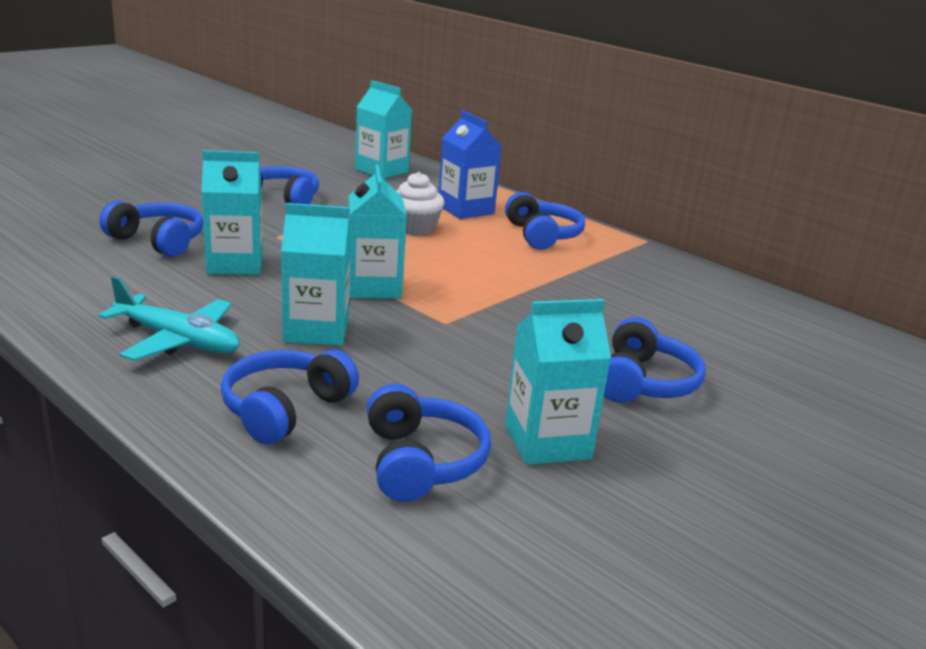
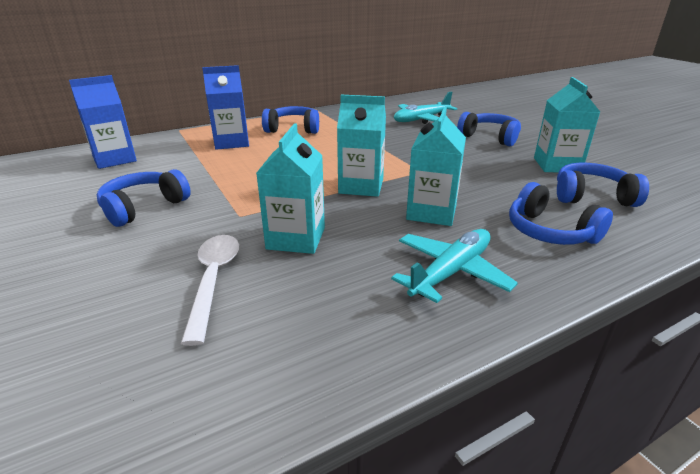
camera: 70 degrees left, 5 degrees up
(158, 241) = (213, 280): blue headphones -> white spoon
(382, 171) = (114, 159): turquoise carton -> blue carton
(415, 228) = (257, 161): white cupcake -> none
(681, 321) = (421, 119): none -> turquoise plane

